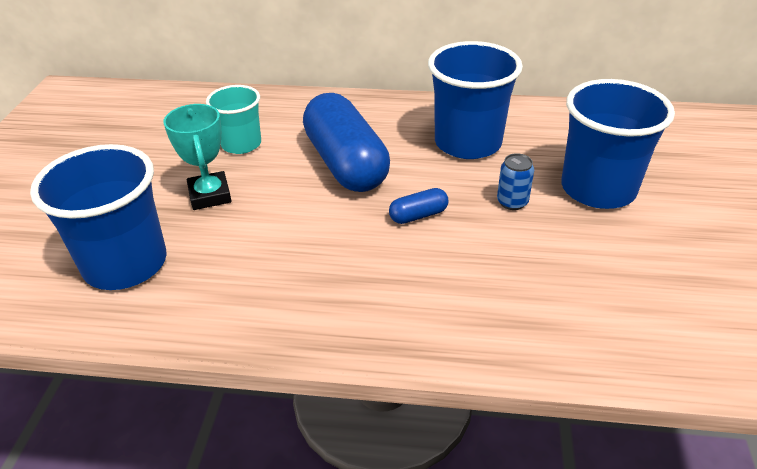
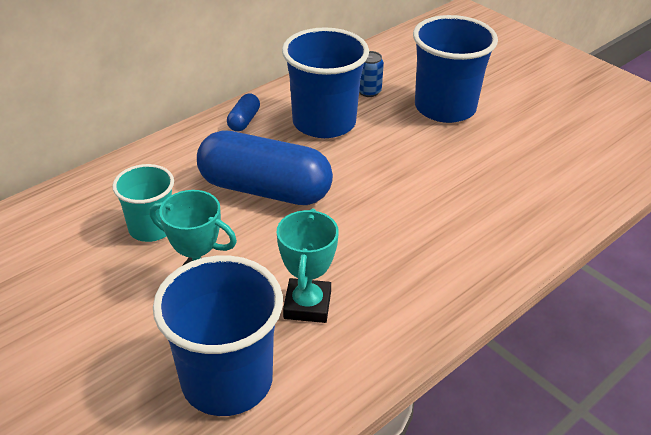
camera: 50 degrees left, 0 degrees up
(242, 257) = (307, 305): none -> turquoise trophy
(418, 215) = (374, 193): blue capsule -> blue capsule (244, 121)
(512, 202) = (413, 147): blue can -> blue can (368, 91)

